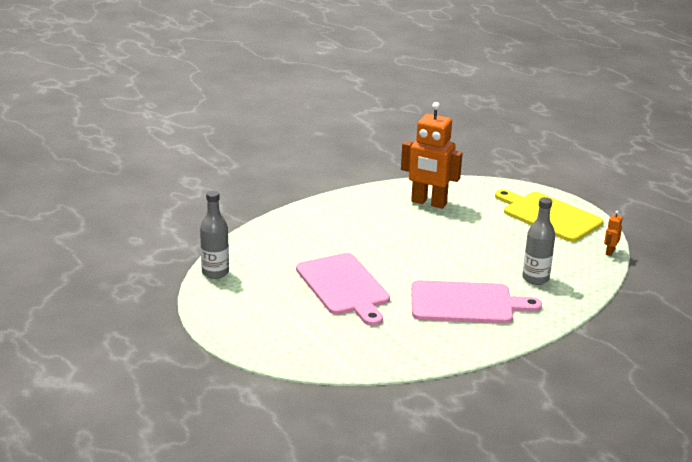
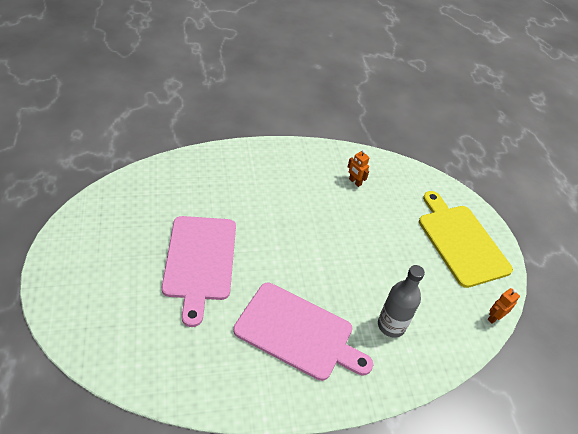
camera: 20 degrees right, 20 degrees up
(215, 272) = (104, 198): grey bottle -> none
(428, 203) = (355, 182): orange robot -> orange robot, size x0.41

